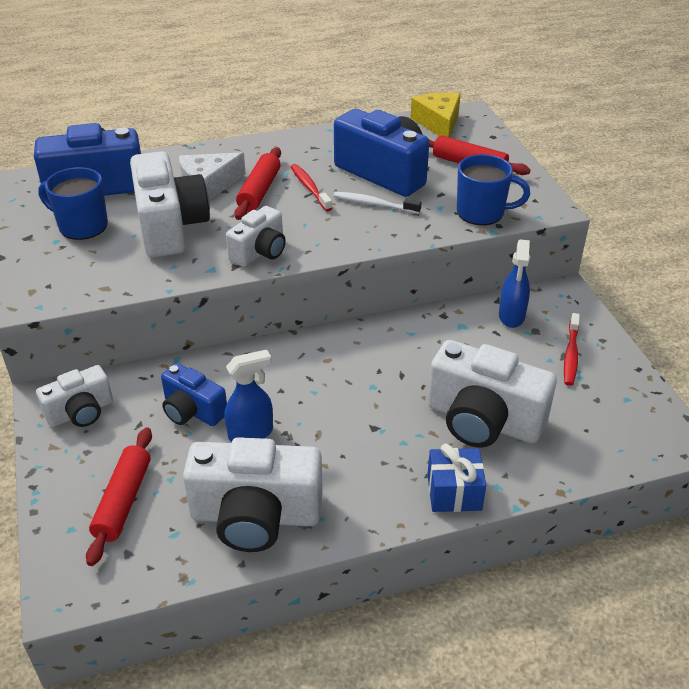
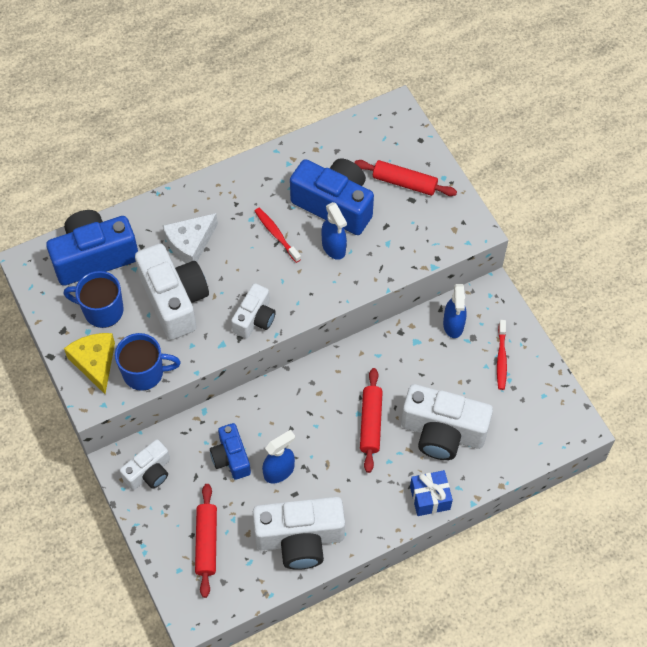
camera: 10 degrees left, 20 degrees up
(192, 411) = (231, 458): blue camera -> blue camera turned 45 degrees clockwise
(259, 191) = (235, 245): red rolling pin -> red rolling pin (370, 423)
(374, 204) = (334, 247): white toothbrush -> blue spray bottle
(438, 123) = (370, 127): yellow cheese -> yellow cheese (95, 363)
(482, 213) = (422, 245): blue mug -> blue mug (145, 373)

